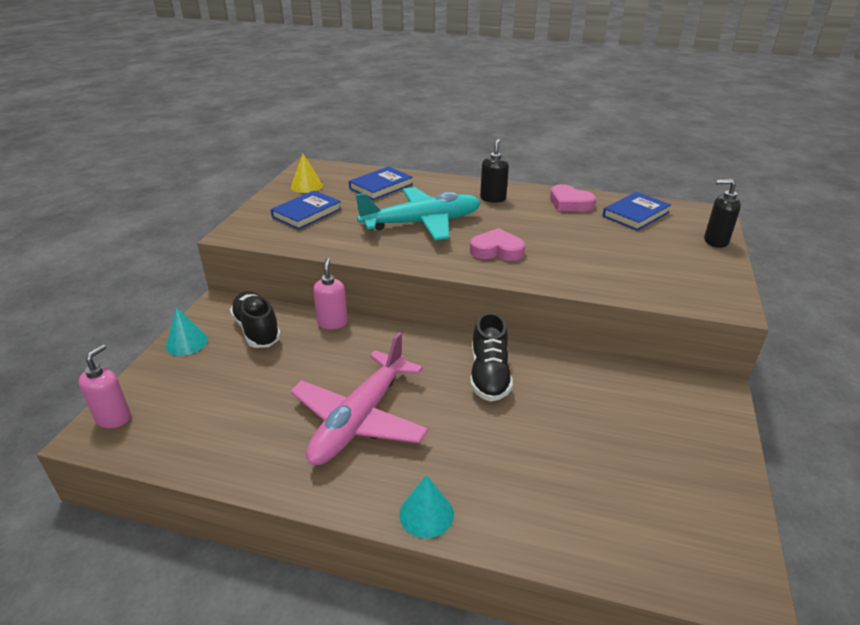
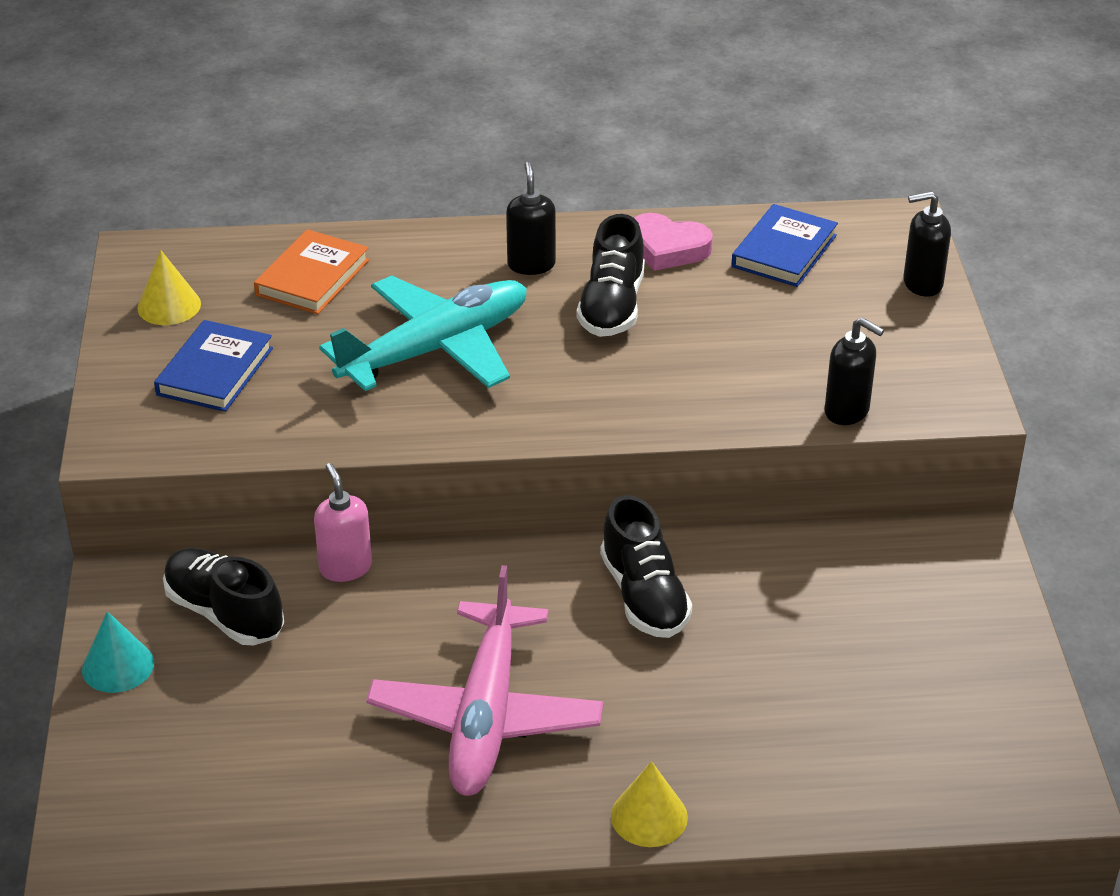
camera: 20 degrees left, 5 degrees up
(114, 418) = (100, 817): pink soap dispenser -> none
(381, 186) = (312, 277): blue book -> orange book
(426, 514) = (649, 816): turquoise cone -> yellow cone
(497, 250) = (590, 380): pink heart -> none
(526, 221) = (612, 306): none -> black shoe
(646, 293) = (847, 411): none -> black soap dispenser

